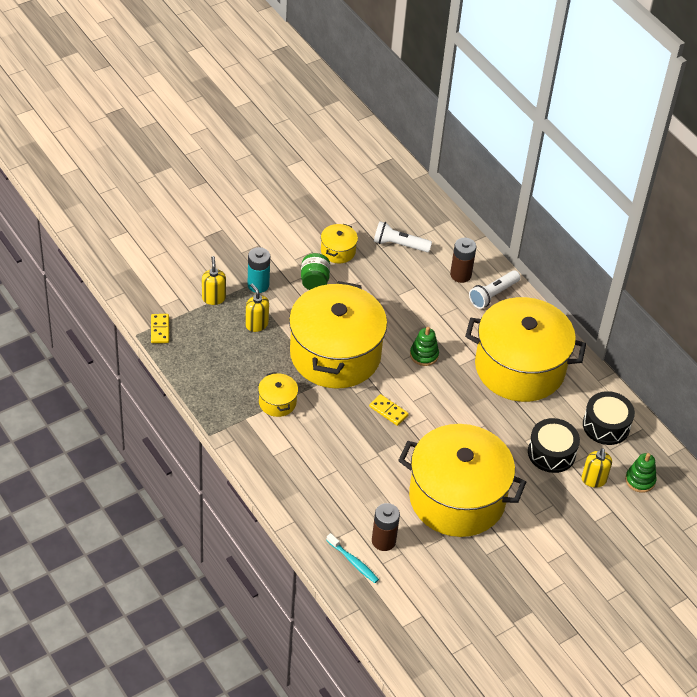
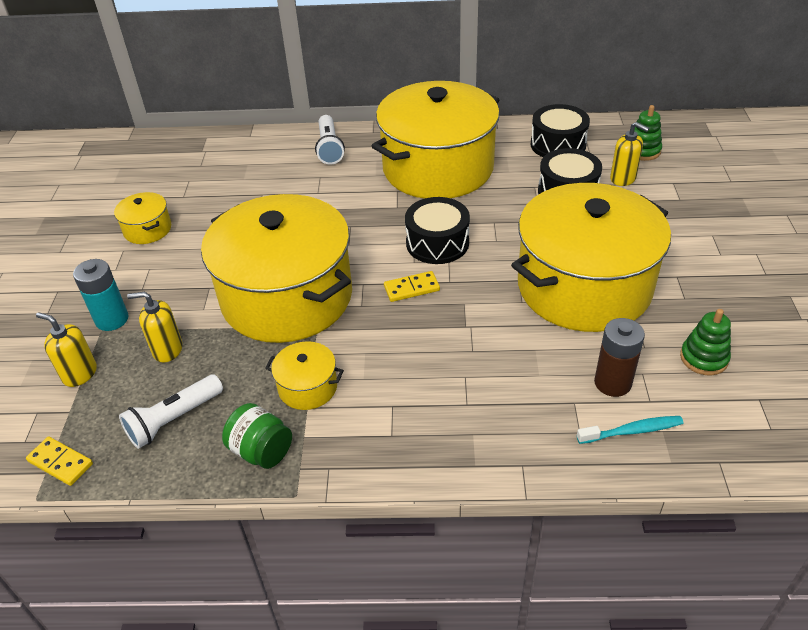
camera: 50 degrees left, 5 degrees down
(314, 281) = (165, 267): green jar -> green jar (261, 451)
(399, 244) = (195, 182): white flashlight -> white flashlight (173, 419)
(424, 355) = (358, 226): green stacking toy -> green stacking toy (703, 358)
(440, 404) = (437, 243): none -> black drum
(460, 275) = (282, 158): brown battery -> none

